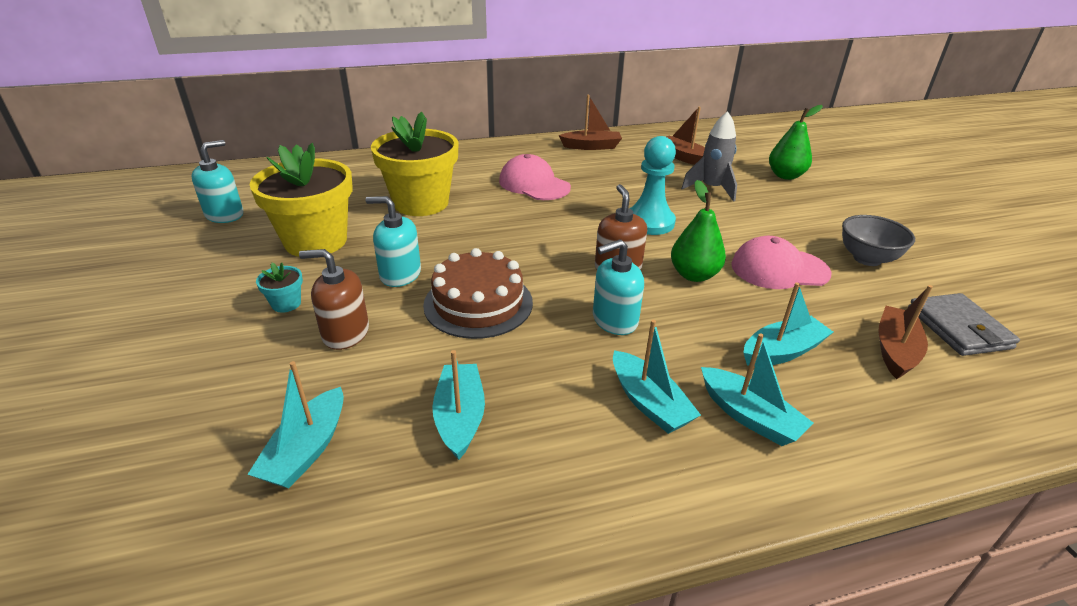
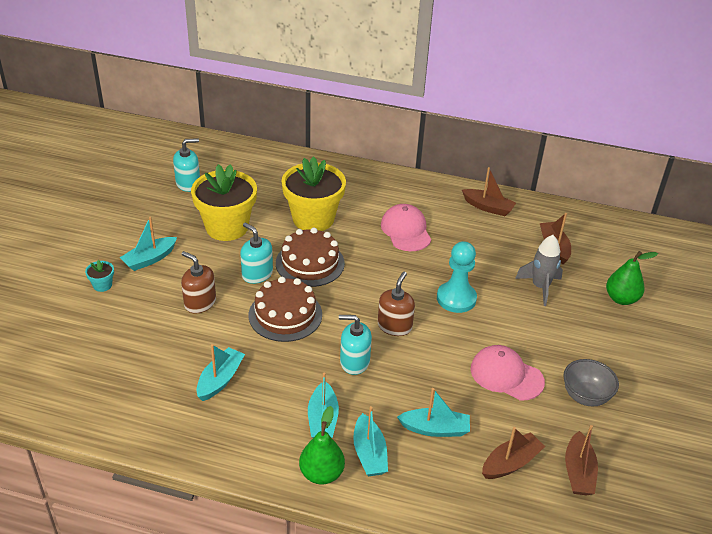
camera: 30 degrees right, 5 degrees up
(286, 304) = (182, 269): turquoise flower pot -> turquoise flower pot (102, 285)
(307, 450) = (140, 362): turquoise boat -> turquoise boat (150, 259)
(457, 243) = (310, 263): none -> brown cake
(693, 275) = (440, 353): green pear -> green pear (321, 473)
(958, 328) = (578, 472): grey wallet -> brown boat

